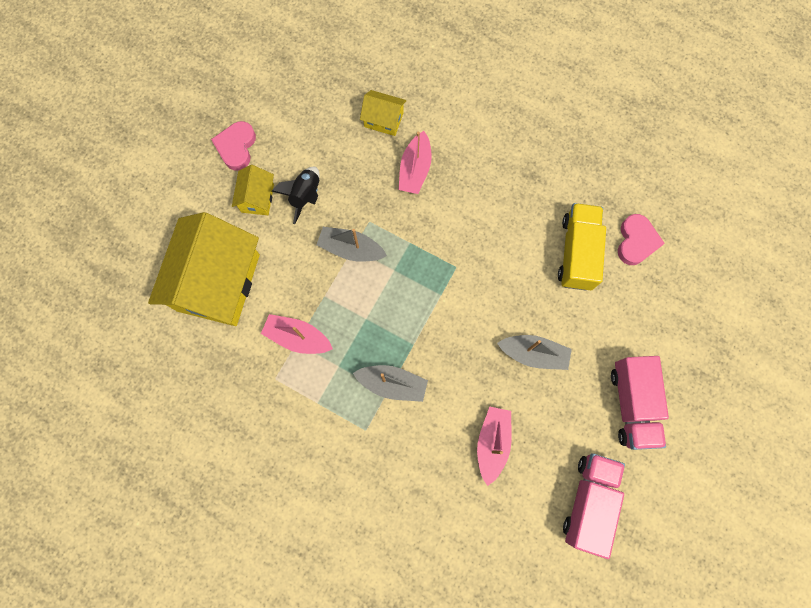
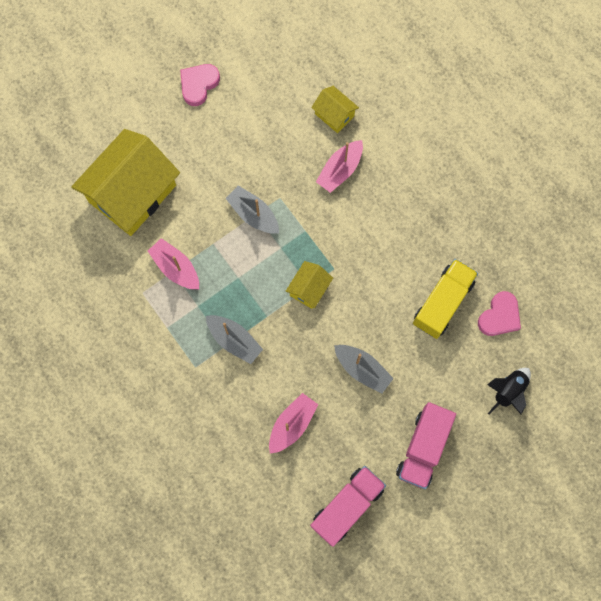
camera: 25 degrees right, 0 degrees up
(257, 198) = (196, 137): yellow house -> yellow house (309, 289)
(305, 196) = (237, 152): black rocket -> black rocket (508, 391)

